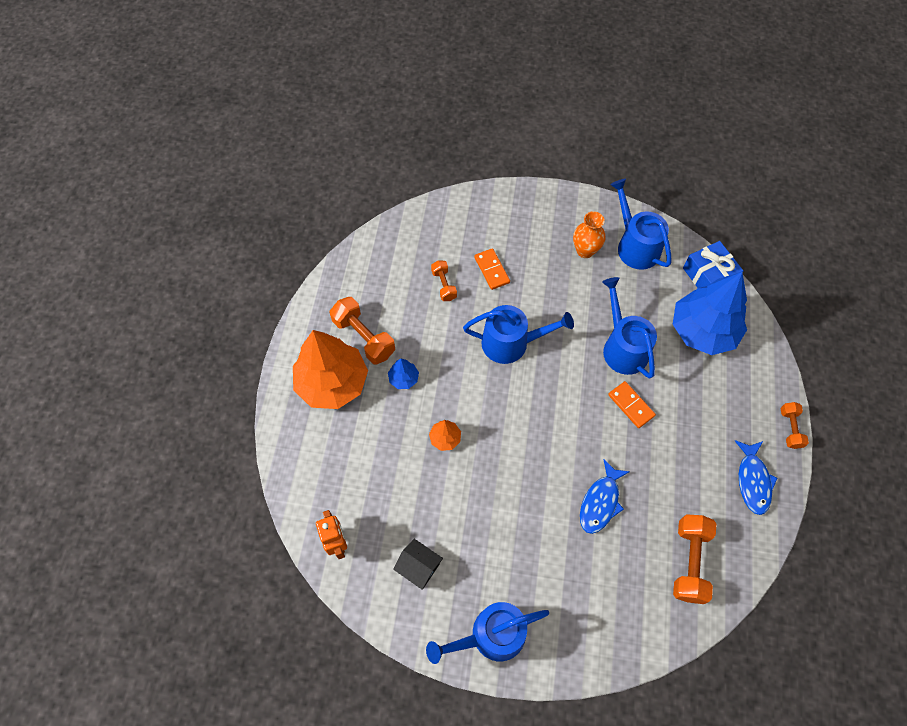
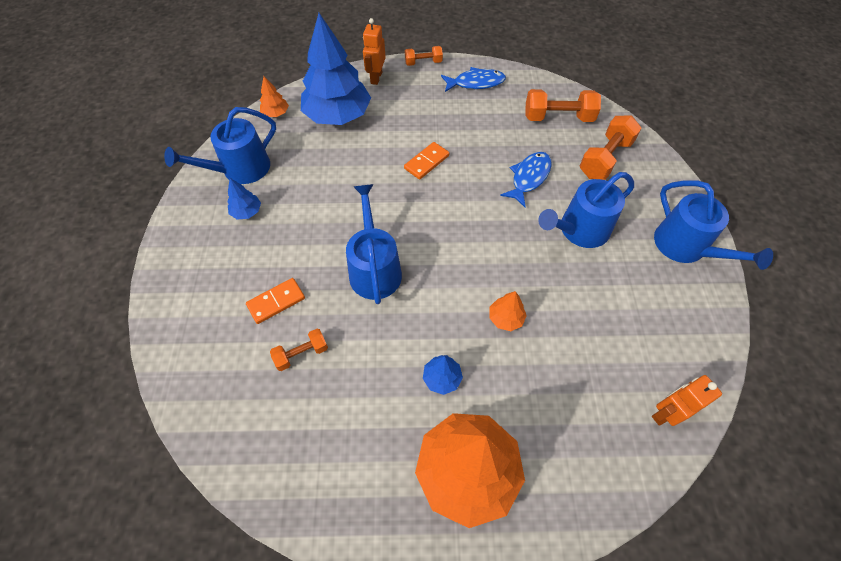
camera: 100 degrees left, 5 degrees down
(364, 337) = (392, 443): orange dumbbell -> orange dumbbell (605, 158)
(418, 567) = (653, 320): black house -> none
(585, 251) = (247, 212): orange vase -> blue tree
(600, 502) = (529, 178): blue fish -> blue fish turned 75 degrees counterclockwise
(623, 347) = (365, 172): blue watering can -> blue watering can (579, 230)
(708, 275) = (276, 113): blue gift -> orange tree
(763, 374) = (376, 78): none -> orange robot

